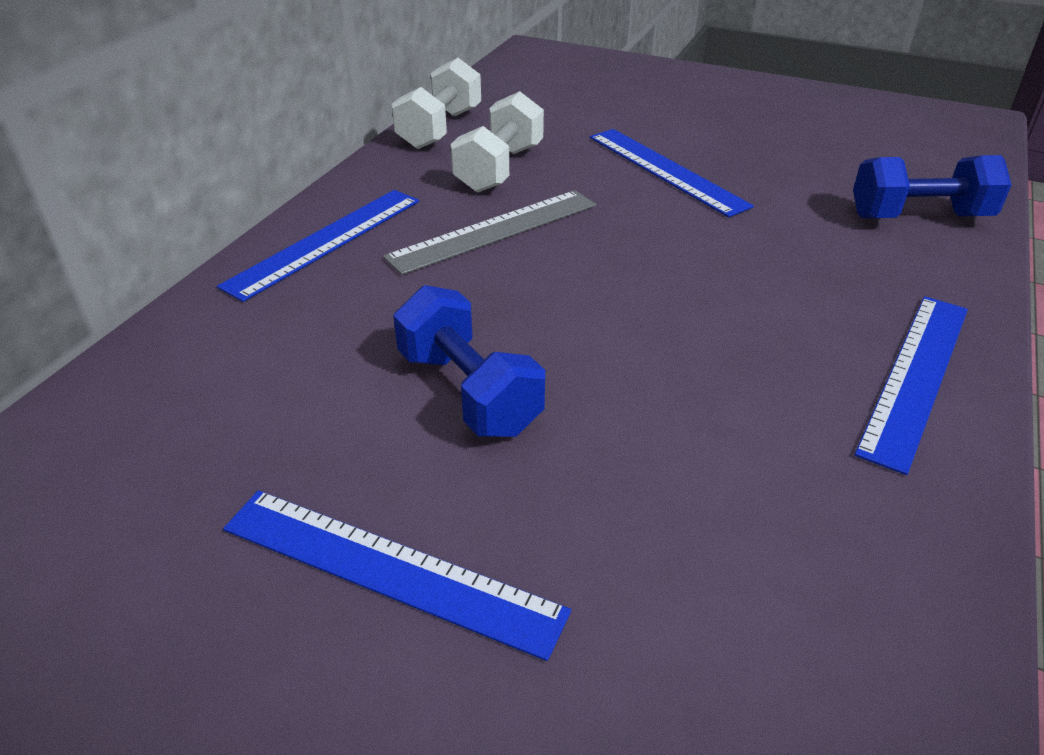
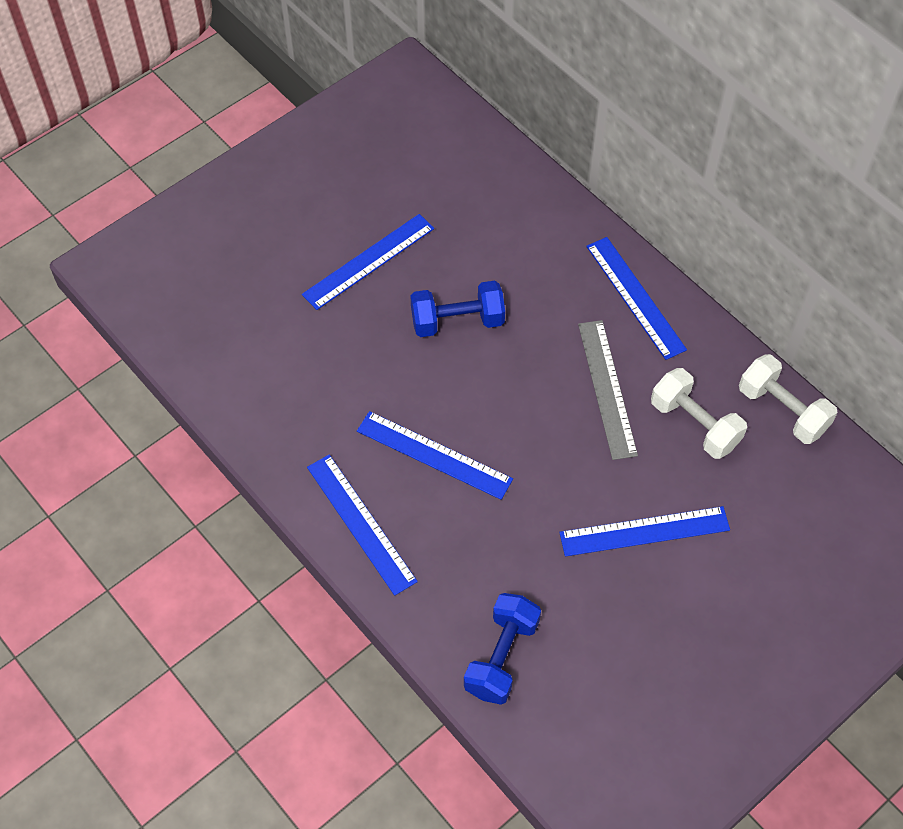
camera: 115 degrees right, 20 degrees up
(732, 341) = (434, 455): none -> blue ruler

